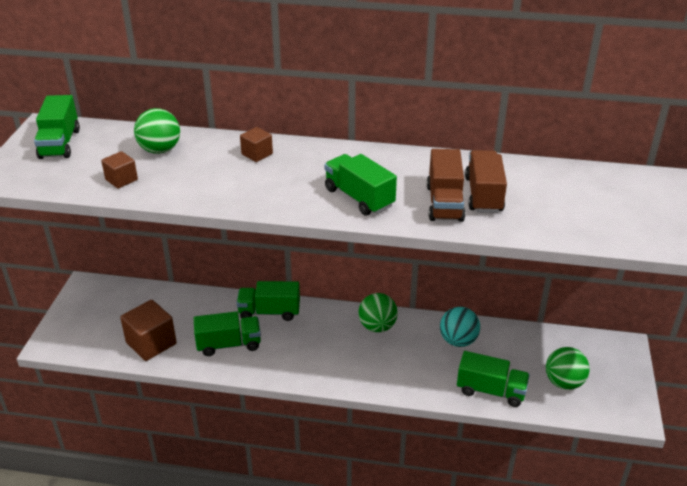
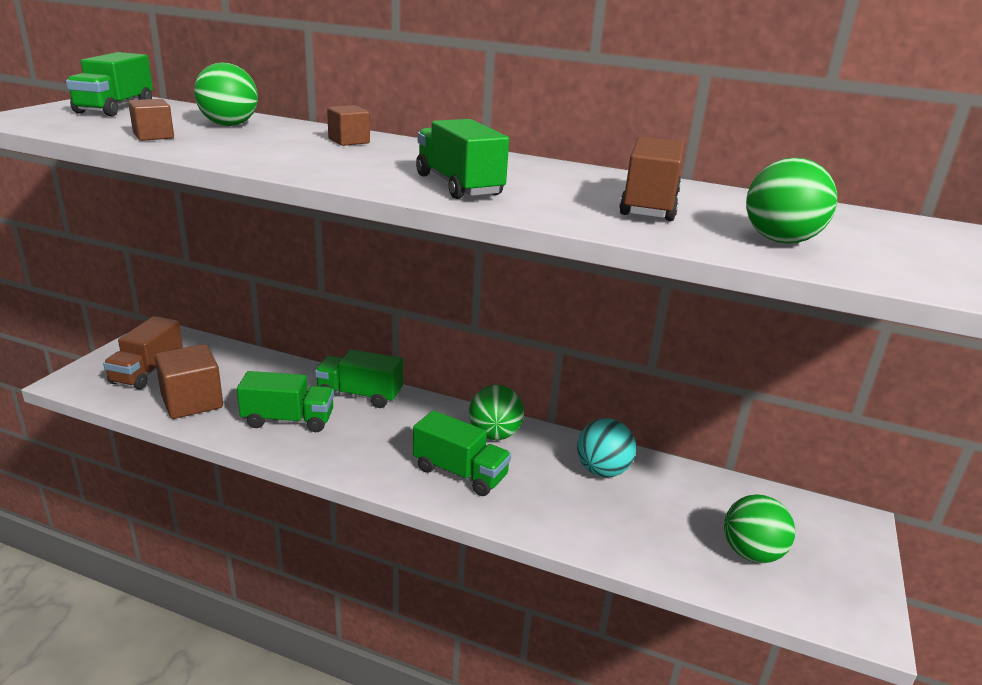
camera: 10 degrees right, 10 degrees down
(444, 203) = (584, 205): brown truck -> brown truck (147, 371)
(491, 390) = (633, 543): green truck -> green truck (460, 473)
(568, 217) = (780, 241): none -> green ball

